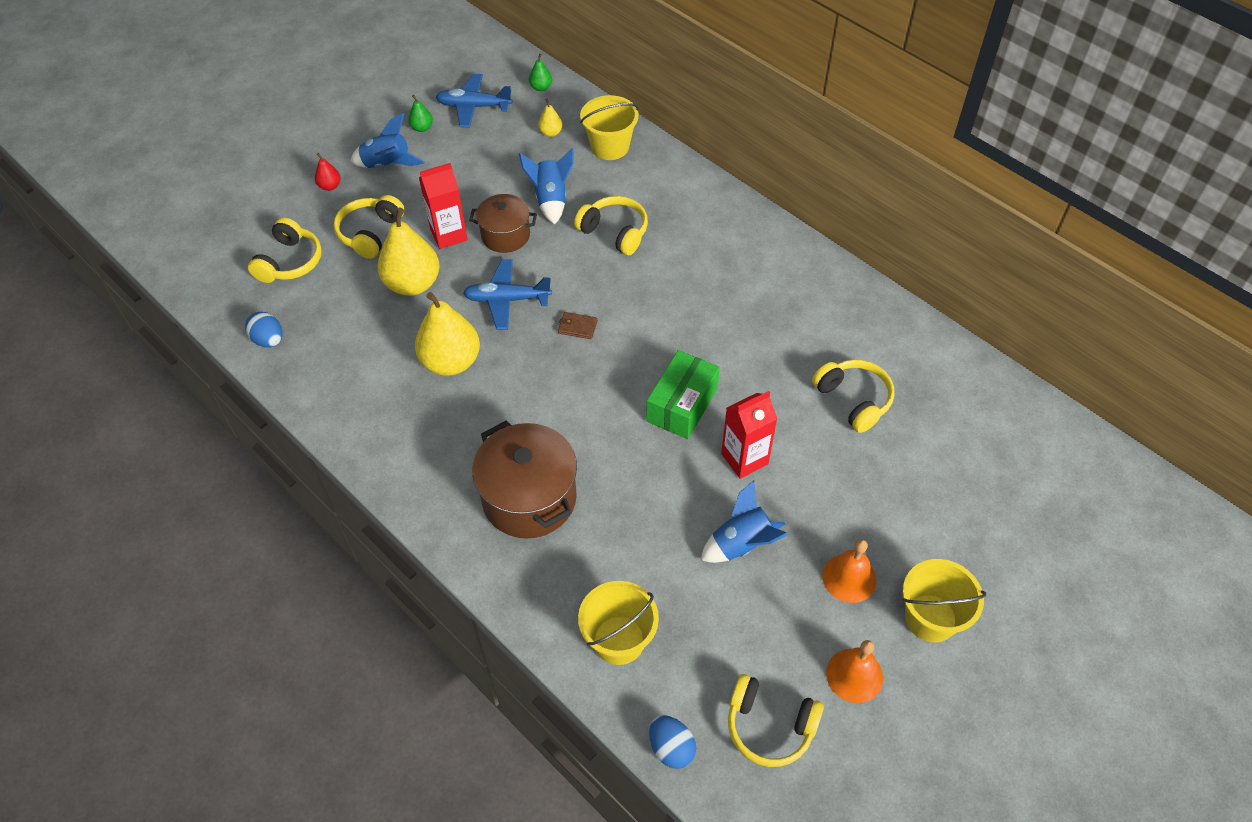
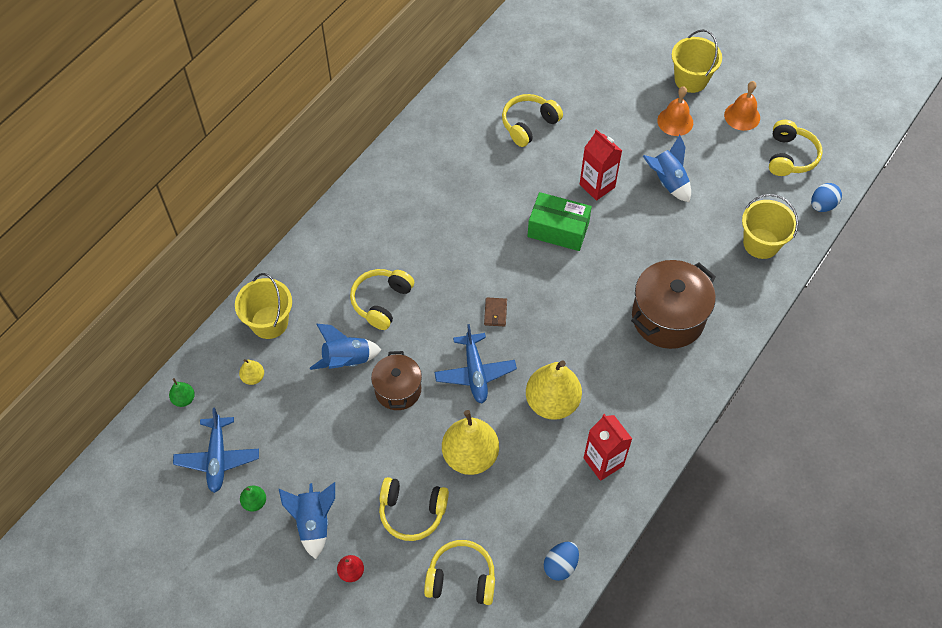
camera: 100 degrees left, 5 degrees up
(448, 235) = (404, 439): red carton -> red carton (603, 462)

